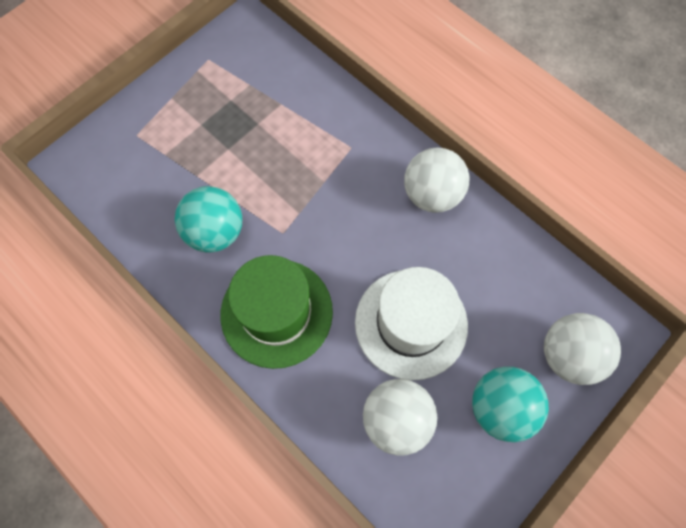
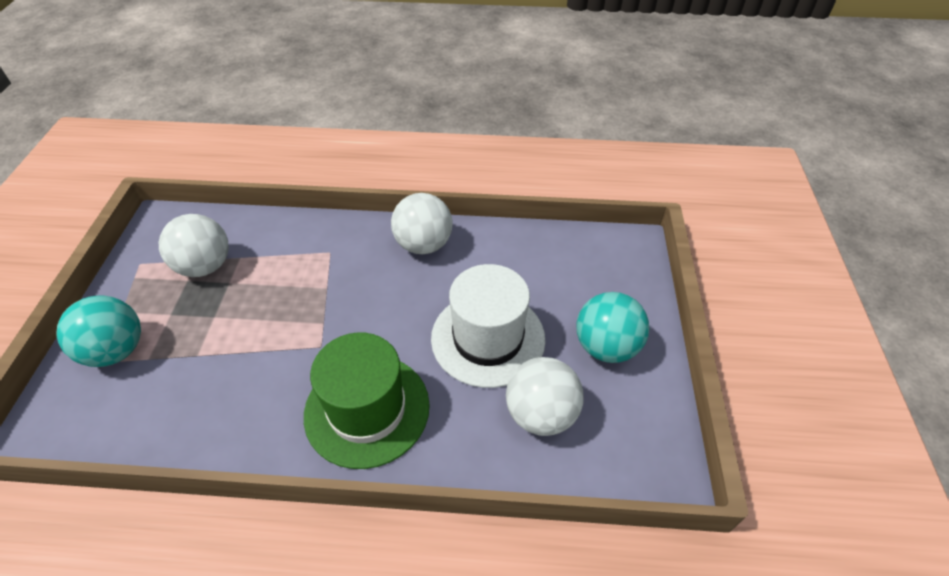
camera: 40 degrees left, 20 degrees down
(215, 232) = (253, 386): turquoise ball -> turquoise ball (116, 350)
(568, 355) = (616, 281): white ball -> white ball (205, 266)

